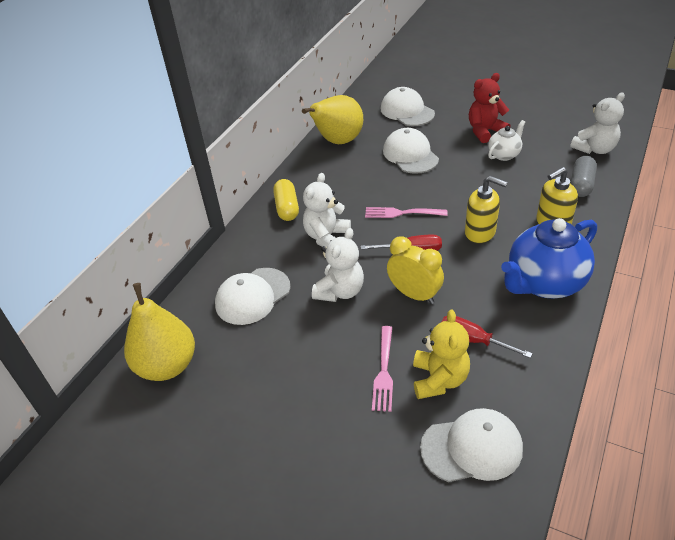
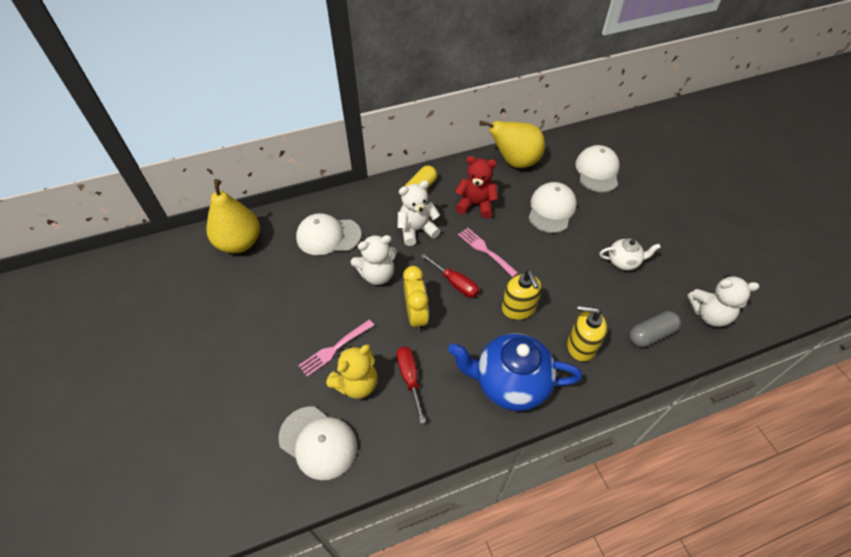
camera: 40 degrees right, 10 degrees up
(485, 131) = (635, 231): red teddy bear -> red teddy bear (476, 205)

